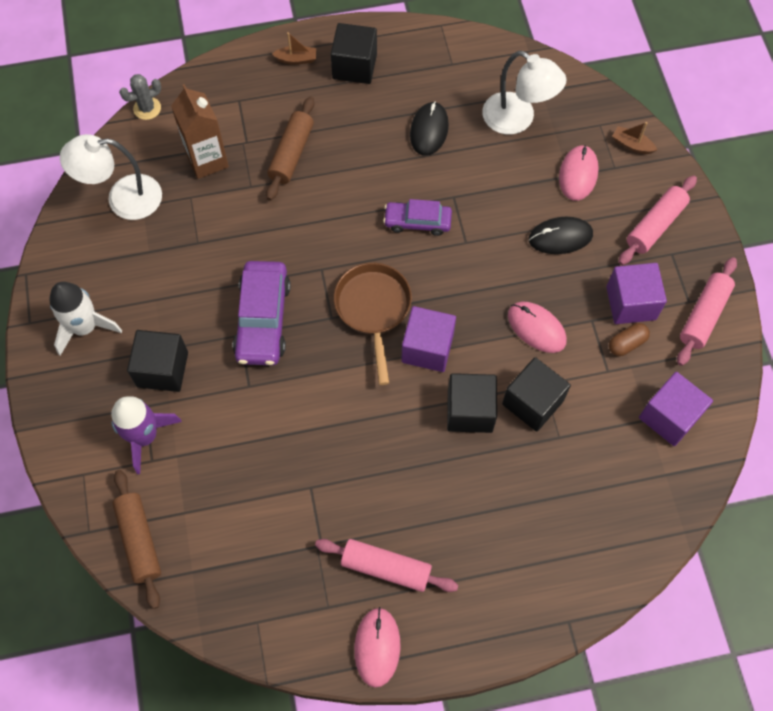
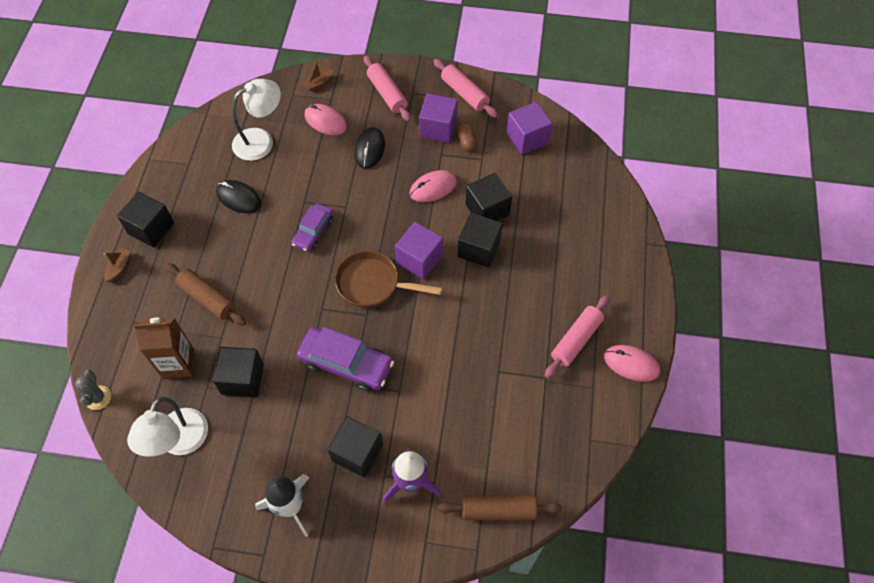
camera: 70 degrees left, 5 degrees down
(210, 226) = (242, 379): none -> black cube

